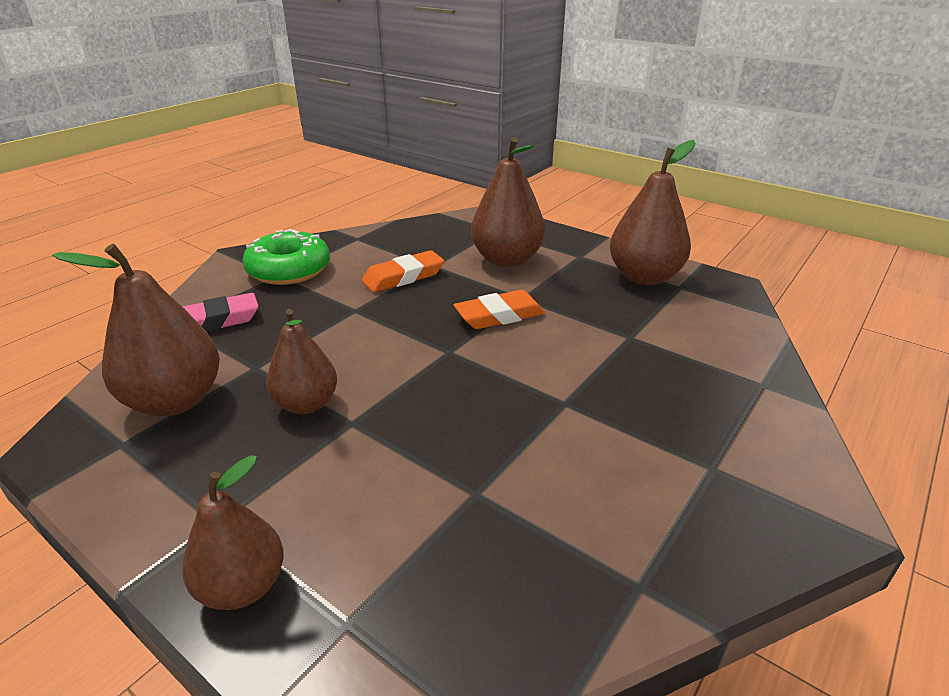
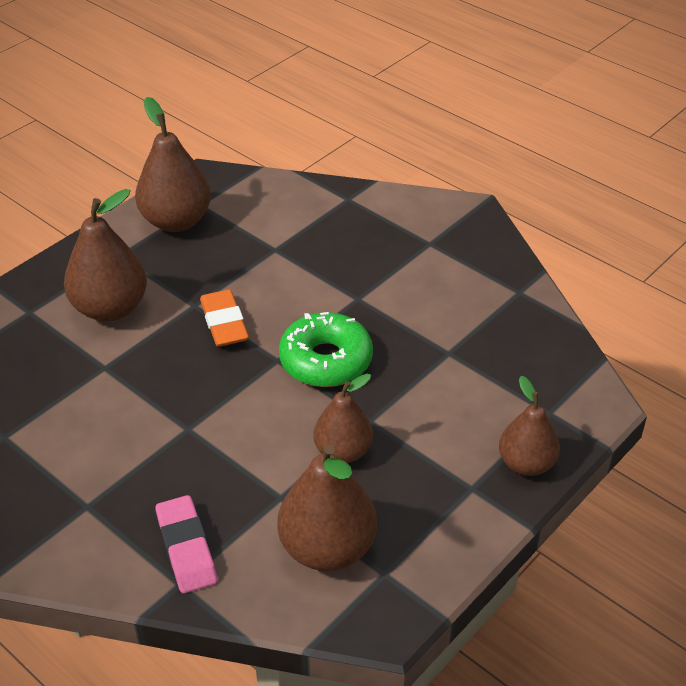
camera: 85 degrees left, 10 degrees up
(289, 270) = (75, 496): green donut -> green donut (326, 360)
(403, 277) = (125, 391): orange eraser -> none

